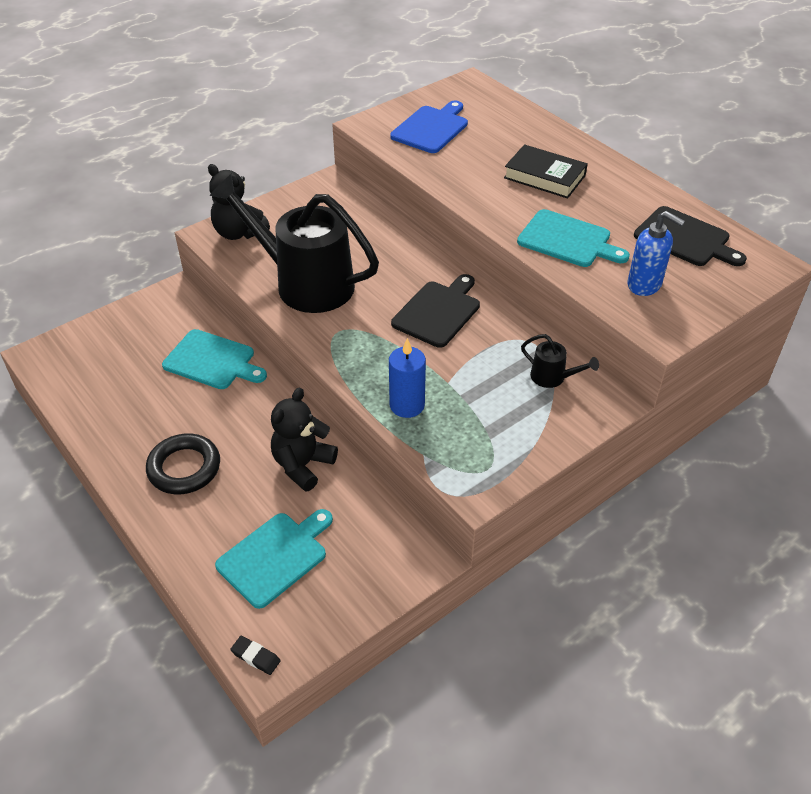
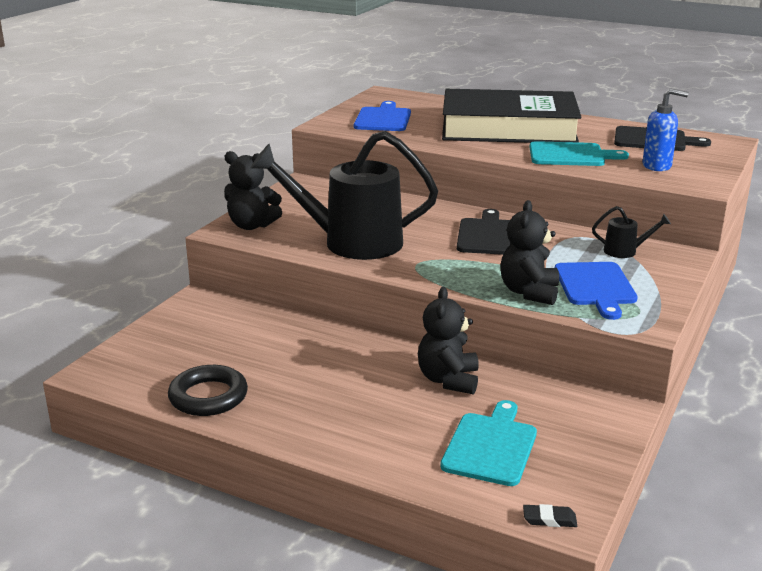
camera: 25 degrees left, 20 degrees down
(184, 468) = (336, 412): black ring -> black ring (208, 396)
(212, 361) = (286, 334): turquoise cutting board -> none
(407, 405) = (529, 292): blue candle -> black teddy bear
(477, 419) = (595, 286): none -> blue cutting board
(544, 177) = (508, 128): black book -> black book, size x2.10

